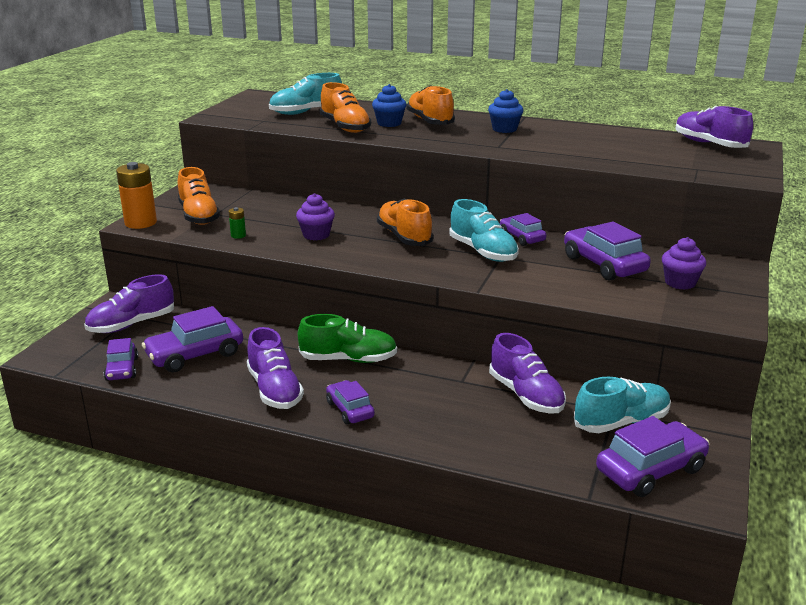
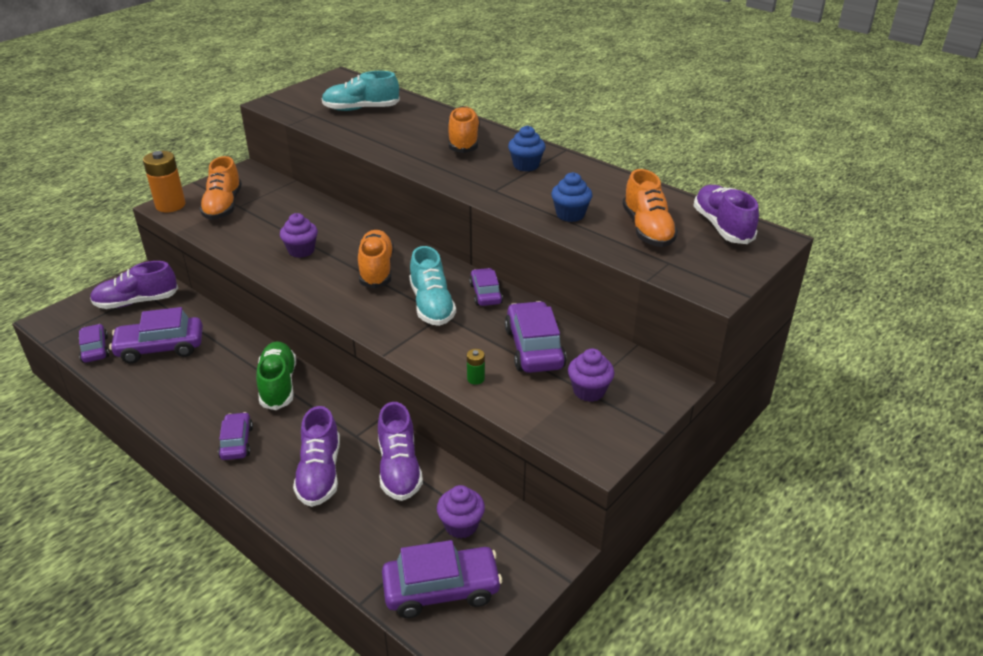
camera: 20 degrees right, 10 degrees up
(122, 369) = (95, 349): purple car -> purple car turned 150 degrees clockwise
(238, 235) = (235, 237): green battery -> green battery (475, 379)
(274, 390) = (193, 403): purple shoe -> purple shoe (320, 473)
(345, 127) = (376, 136): orange shoe -> orange shoe (647, 229)
(348, 359) = (278, 385): green shoe -> green shoe turned 120 degrees counterclockwise
(389, 123) = (422, 138): blue cupcake -> blue cupcake (570, 214)
(621, 422) = (461, 525): turquoise shoe -> purple cupcake

